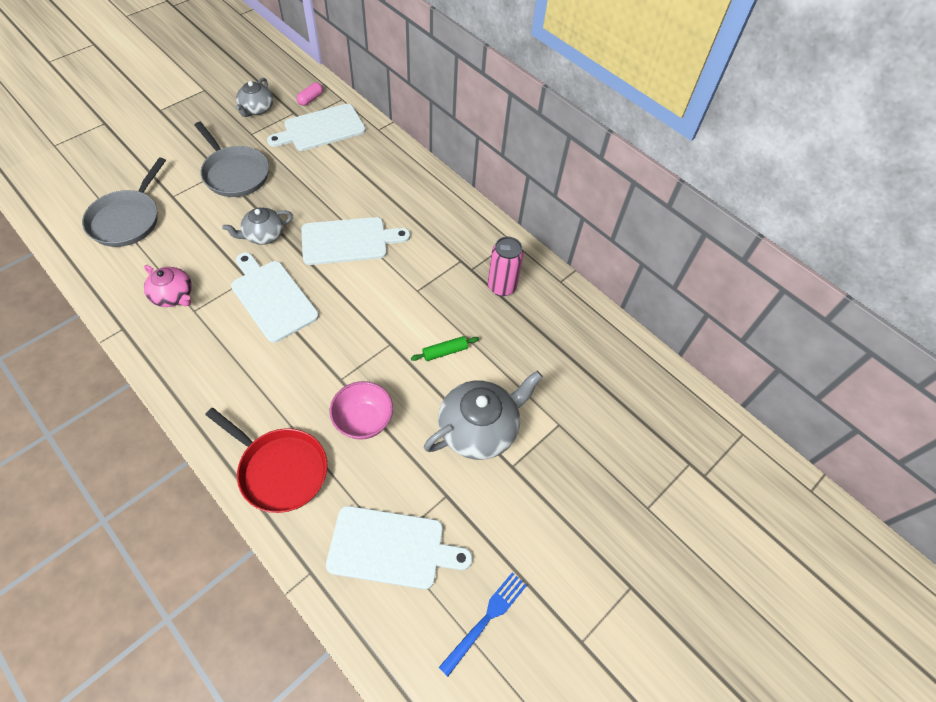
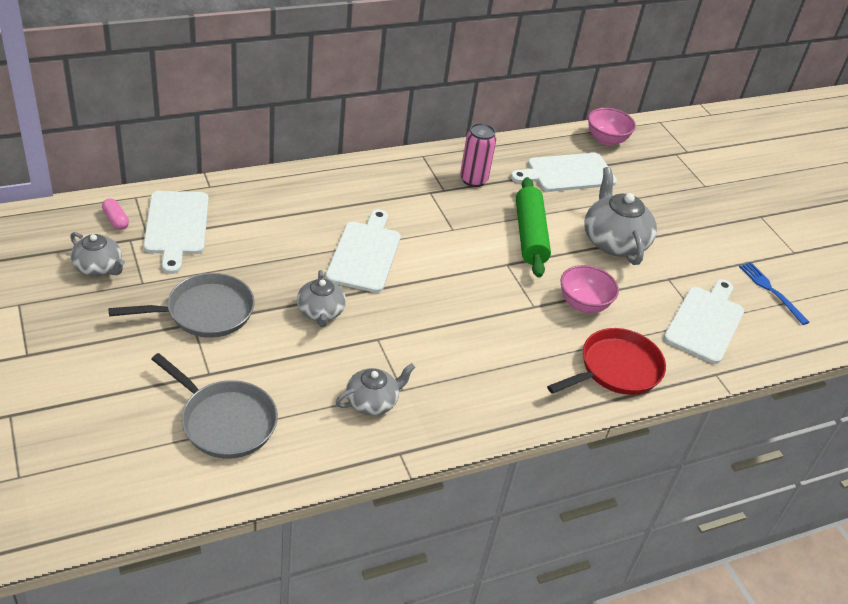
camera: 70 degrees left, 15 degrees down
(173, 295) = (372, 402): pink teapot -> grey teapot
(272, 298) = (414, 327): white cutting board -> white cutting board (567, 173)
(445, 352) = (530, 235): green rolling pin -> green rolling pin, size x2.15
(659, 385) = (606, 139): none -> pink bowl

